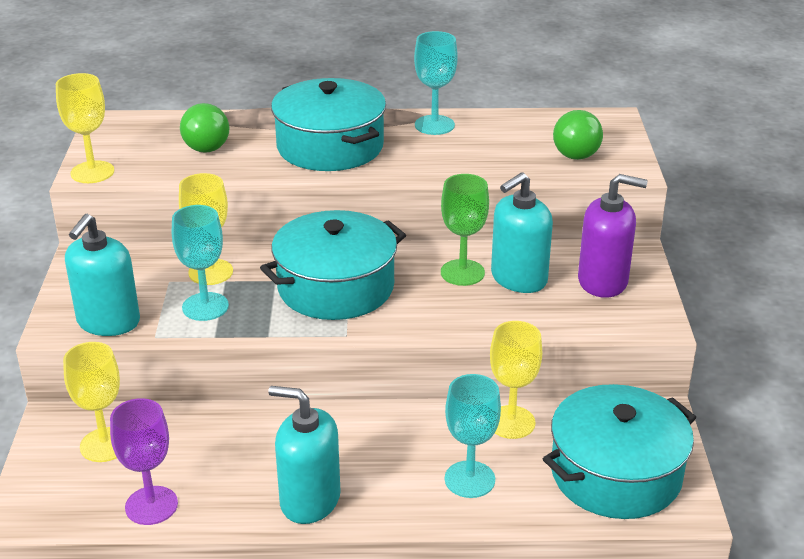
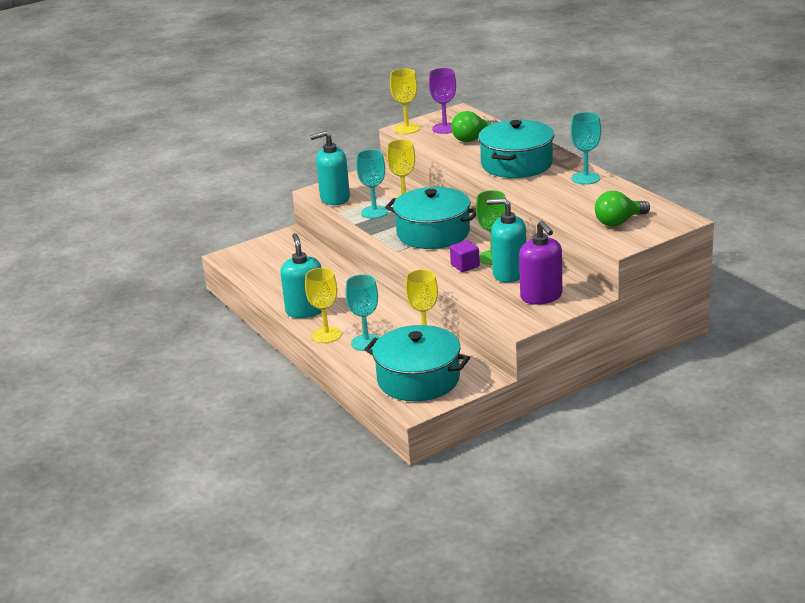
camera: 60 degrees right, 5 degrees down
(105, 445) = (287, 252): yellow goblet -> yellow goblet (326, 335)
(151, 505) = (262, 278): purple goblet -> purple goblet (445, 128)
(458, 300) = (465, 265): none -> purple cube

